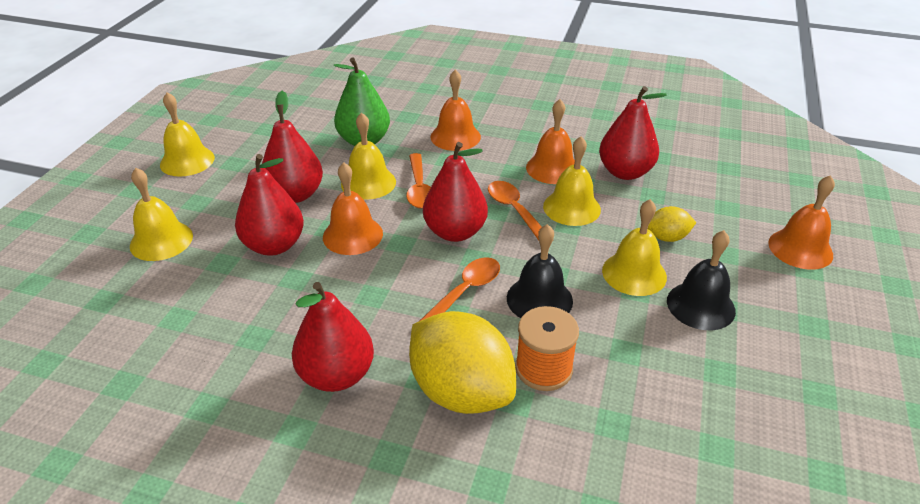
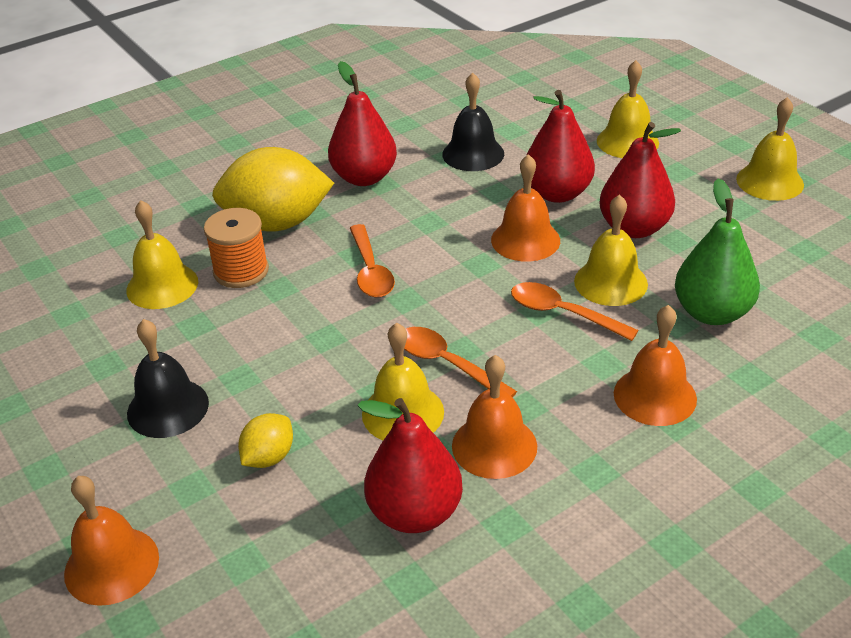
camera: 130 degrees right, 0 degrees up
(455, 232) = (459, 304): red pear -> none
(515, 211) = (446, 364): orange spoon -> orange spoon turned 150 degrees counterclockwise
(539, 299) = (308, 309): black bell -> black bell (473, 154)
(634, 273) = (258, 391): yellow bell -> yellow bell (162, 286)

